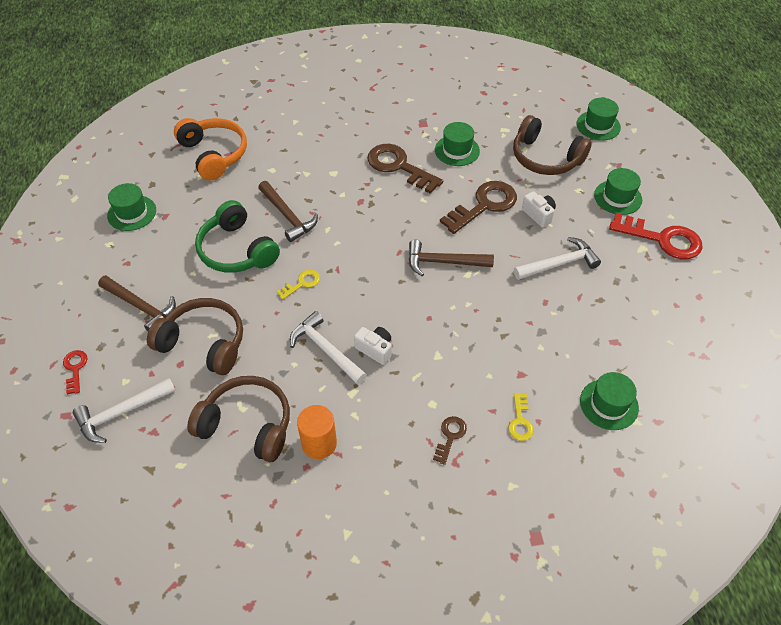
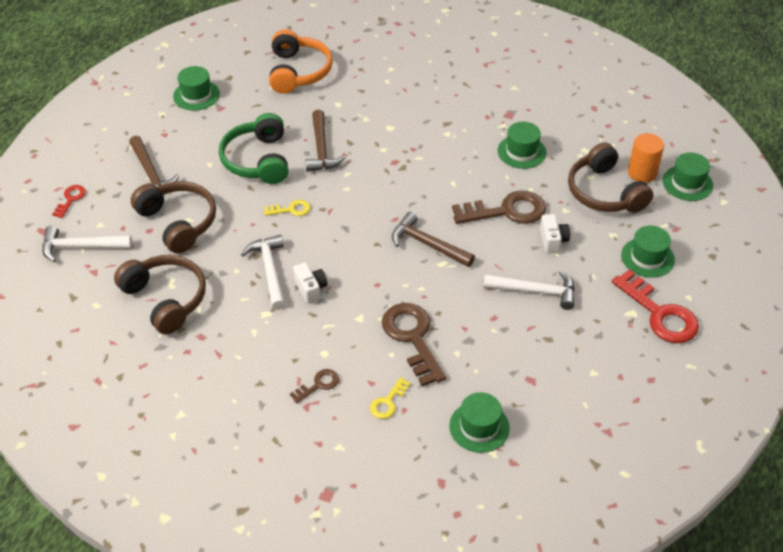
camera: 30 degrees right, 5 degrees down
(319, 443) = (210, 339): orange cylinder -> orange cylinder (642, 173)
(399, 166) = (454, 145): brown key -> brown key (412, 338)

